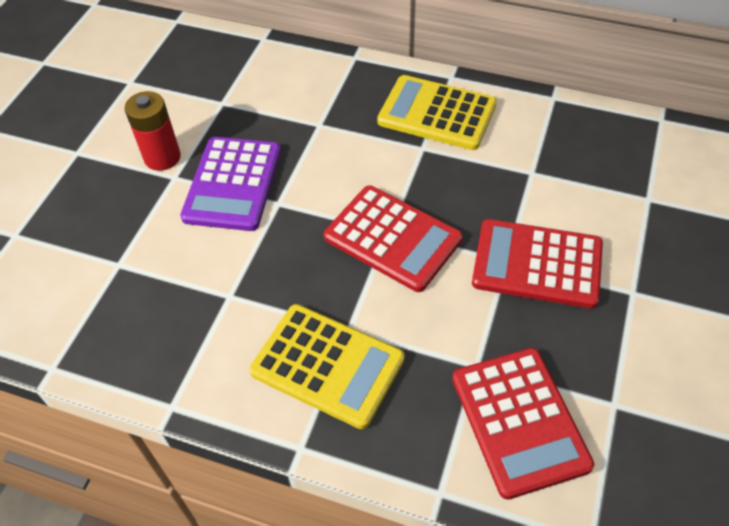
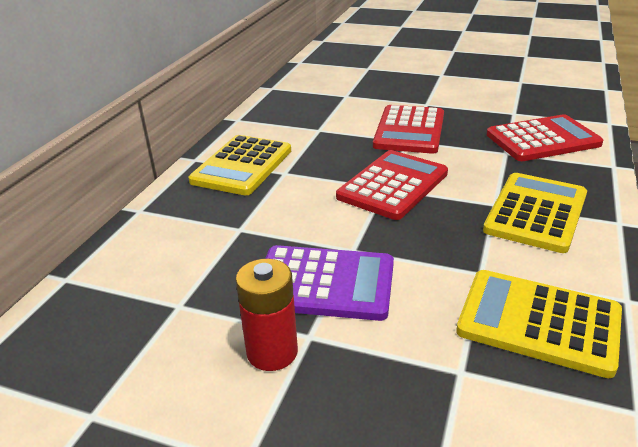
camera: 90 degrees left, 20 degrees down
(157, 326) = (538, 322): none -> yellow calculator

